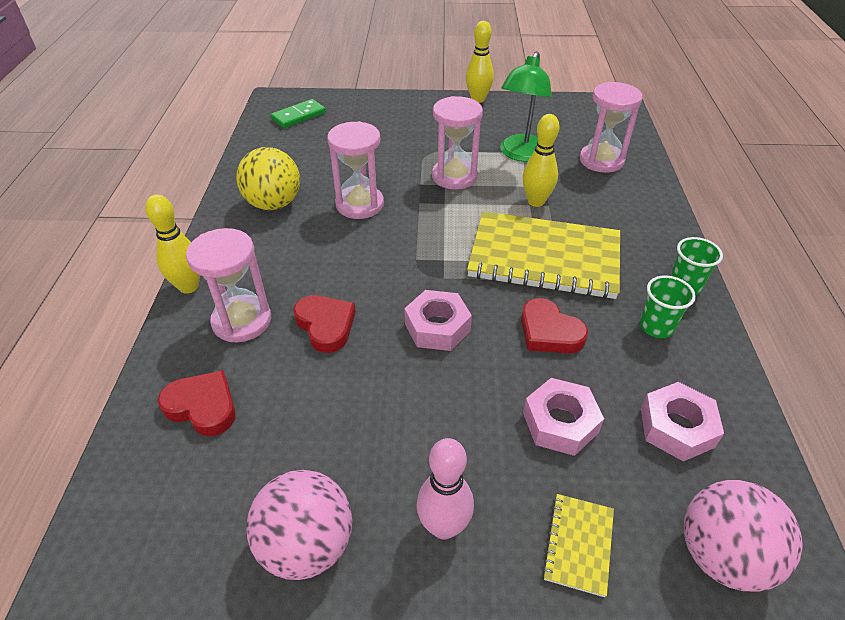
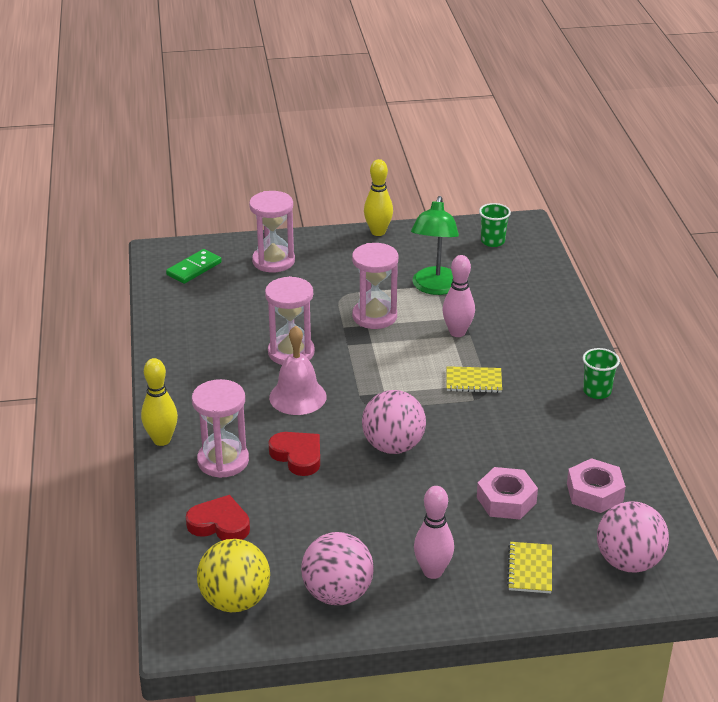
camera: 10 degrees left, 10 degrees down
(274, 204) = (207, 360): yellow ball -> yellow ball (235, 601)
(350, 253) = (297, 397): none -> pink bell
(437, 327) = (393, 446): pink nut -> pink ball
(536, 201) = (457, 332): yellow bowling pin -> pink bowling pin
(544, 258) = (473, 381): yellow notebook -> yellow notebook, size x0.43
(549, 332) = (487, 439): red heart -> none
(601, 160) = (513, 286): pink hourglass -> pink hourglass (273, 261)
(656, 327) = (575, 425): green cup -> green cup (492, 241)

